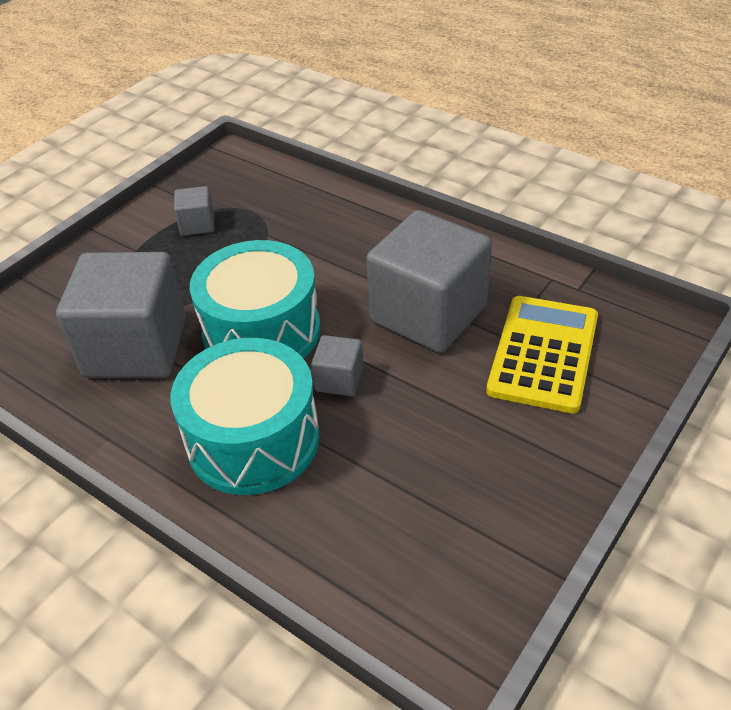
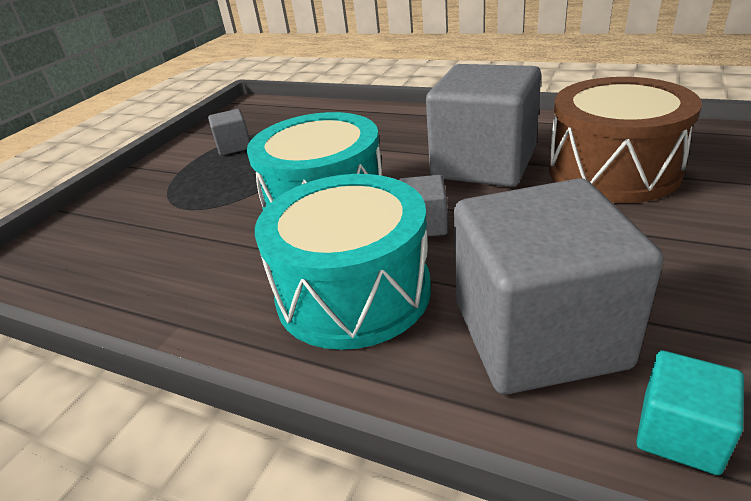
camera: 10 degrees left, 10 degrees down
(136, 347) = (195, 240): grey cube -> grey cube (538, 334)
(430, 616) = (680, 433): none -> turquoise cube
(543, 354) = (613, 170): yellow calculator -> brown drum

